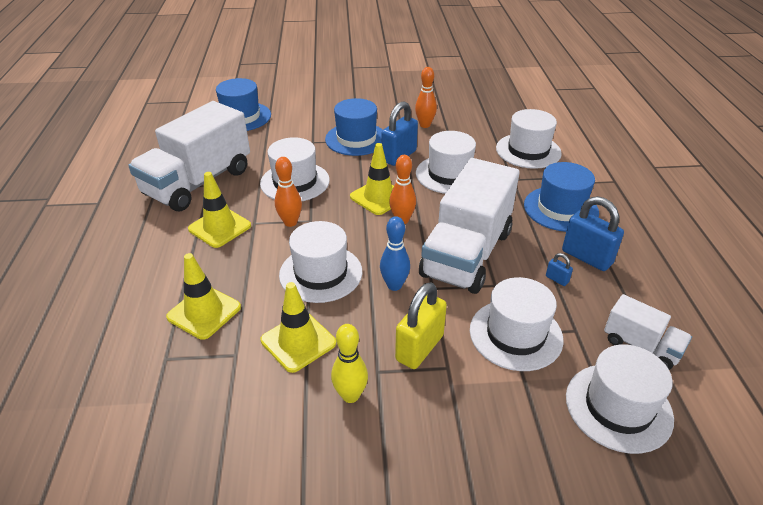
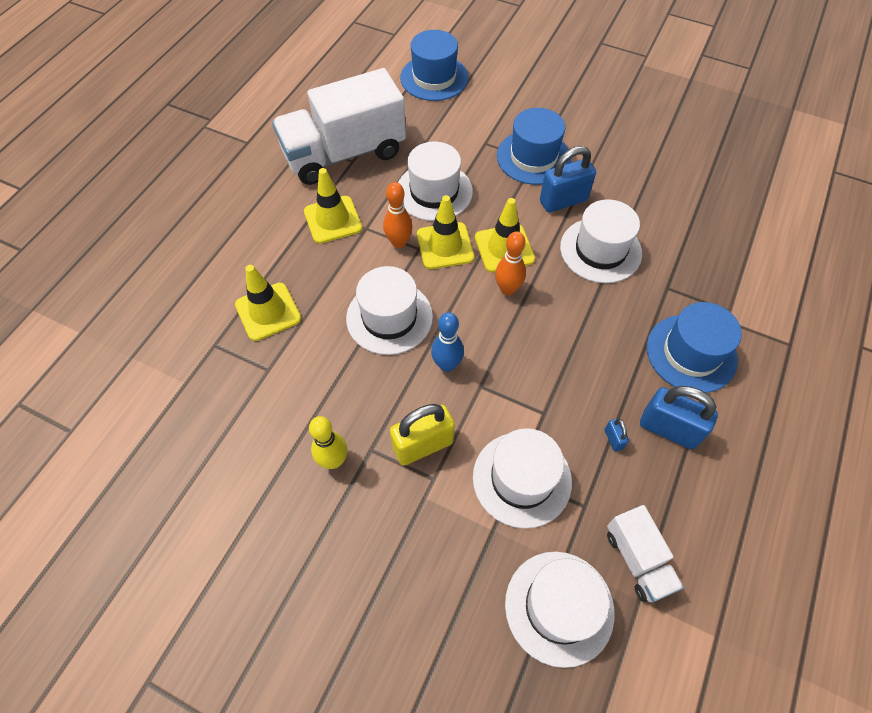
camera: 30 degrees right, 20 degrees up
(298, 342) = (325, 383): yellow traffic cone -> yellow traffic cone (445, 246)
(425, 125) = (624, 166): orange bowling pin -> none
(466, 253) = (543, 362): white truck -> none
(528, 151) = (718, 255): white hat -> none
(587, 257) = (668, 429): blue padlock -> blue padlock turned 45 degrees counterclockwise

